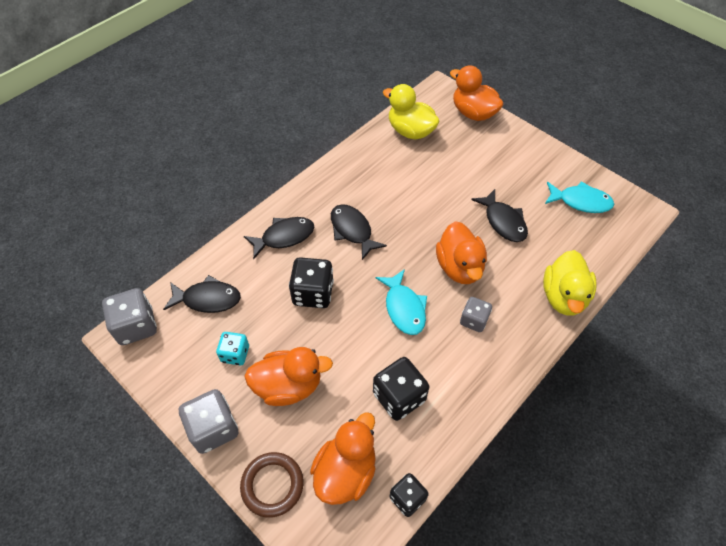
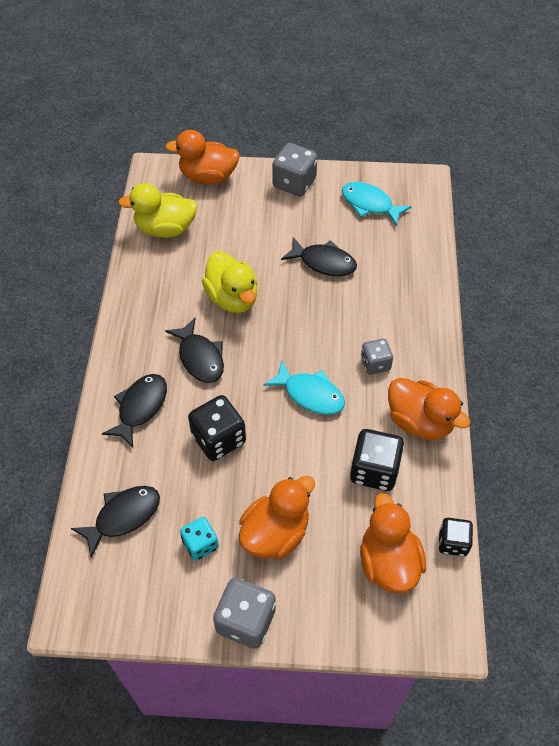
camera: 40 degrees left, 0 degrees up
(136, 326) = (76, 594): grey dice -> grey dice (294, 183)
(272, 485) = (341, 622): brown ring -> none
(352, 230) = (200, 357): black fish -> black fish turned 135 degrees counterclockwise
(459, 267) = (323, 327): orange duck -> orange duck (420, 421)
(563, 296) = (425, 295): yellow duck -> yellow duck (232, 298)
(580, 201) = (370, 204): turquoise fish -> turquoise fish turned 120 degrees counterclockwise

